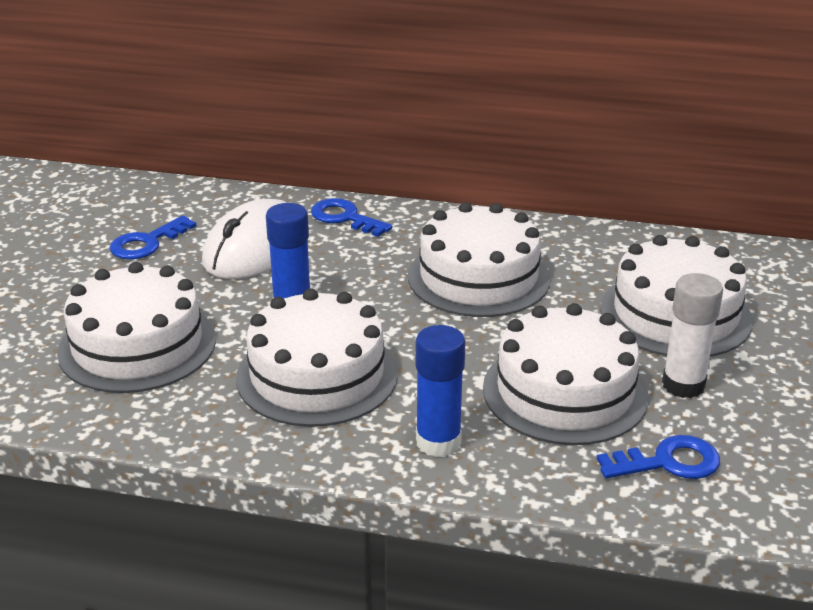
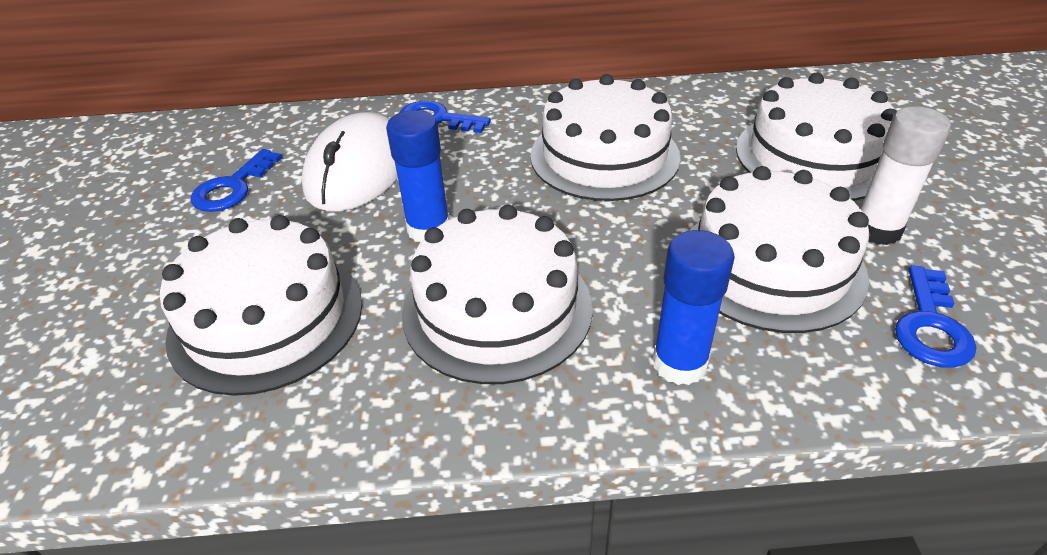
camera: 15 degrees left, 10 degrees up
(668, 462) = (931, 326): blue key -> blue key turned 135 degrees clockwise

